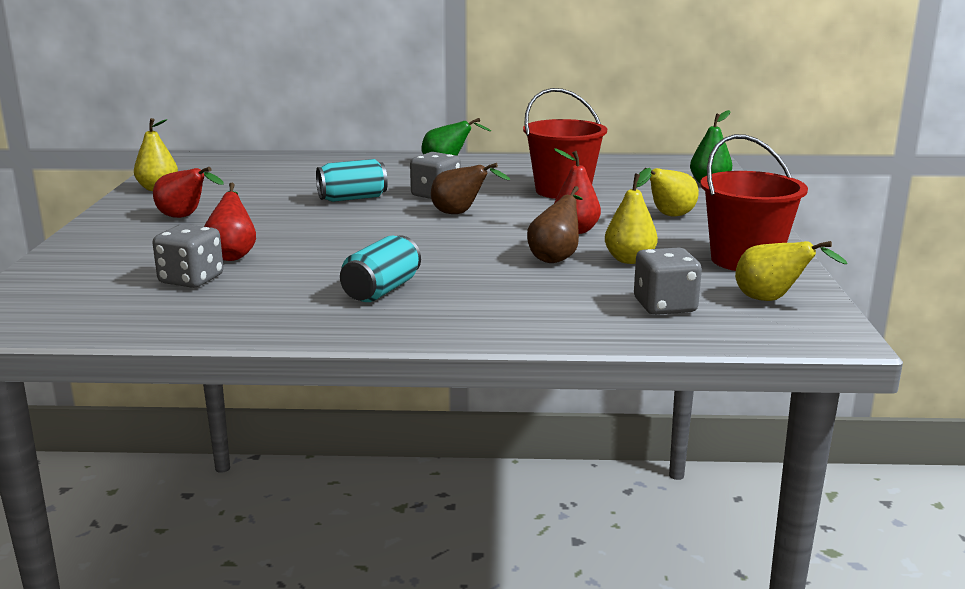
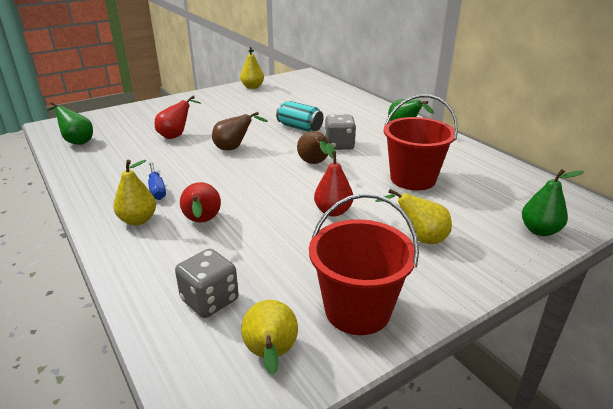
camera: 55 degrees right, 10 degrees up
(105, 314) = (77, 141): none -> green pear
(185, 217) = (219, 107): red pear -> red pear (202, 222)
(191, 280) = (133, 140): grey dice -> none
(382, 290) = (156, 189): turquoise can -> blue screwdriver
(556, 258) = (268, 222): brown pear -> brown pear (234, 148)
(629, 260) = (295, 253): yellow pear -> yellow pear (138, 220)

